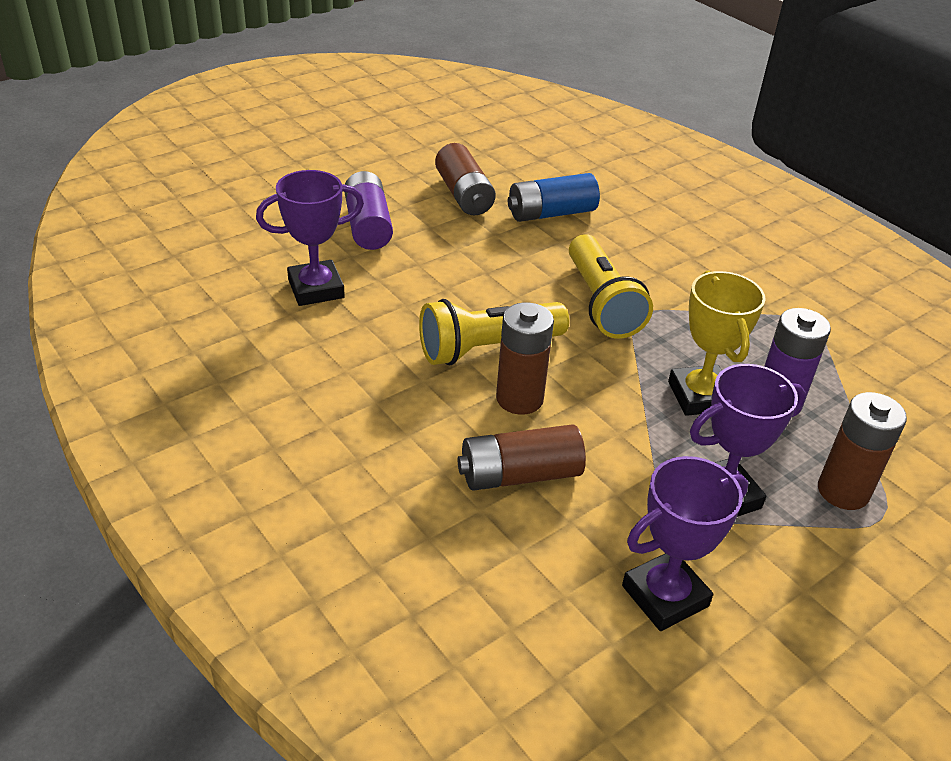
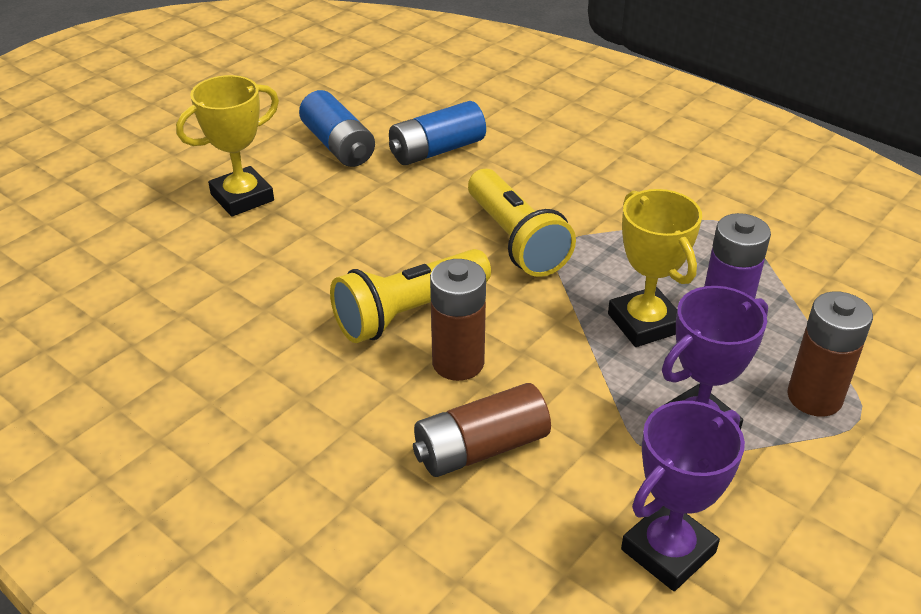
camera: 10 degrees left, 0 degrees up
(316, 289) = (202, 280): purple trophy -> none
(368, 225) = (242, 197): purple battery -> yellow trophy
(464, 195) = (338, 145): brown battery -> blue battery

